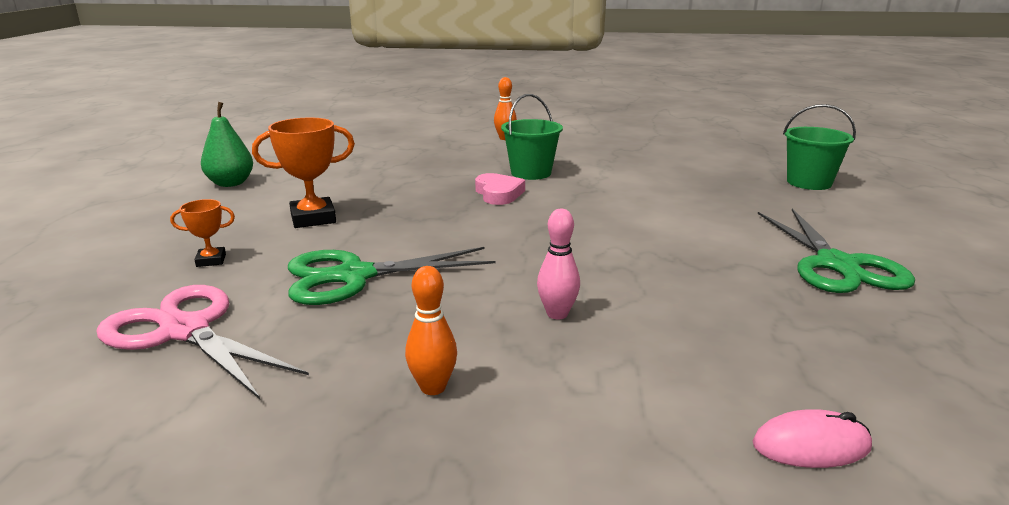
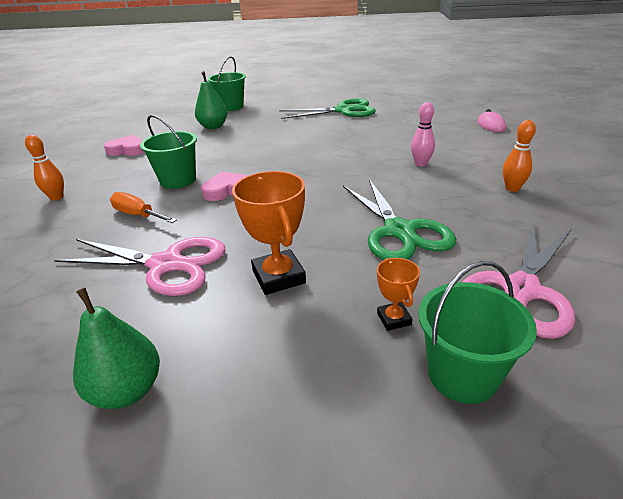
camera: 90 degrees left, 10 degrees up
(120, 280) = (462, 375): none -> green bucket
(364, 181) = (166, 265): none -> pink scissors
(457, 165) = (138, 215): none -> orange screwdriver
(619, 147) = (128, 150): none -> pink heart
(709, 177) = (213, 127): none -> green pear

